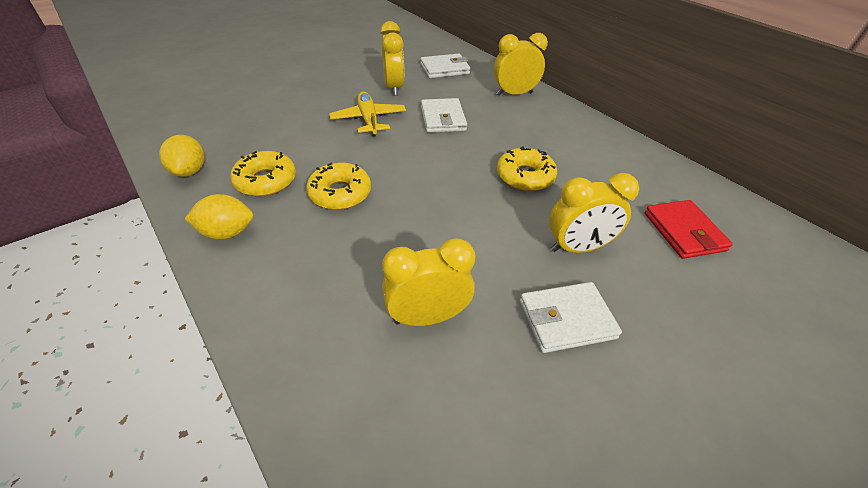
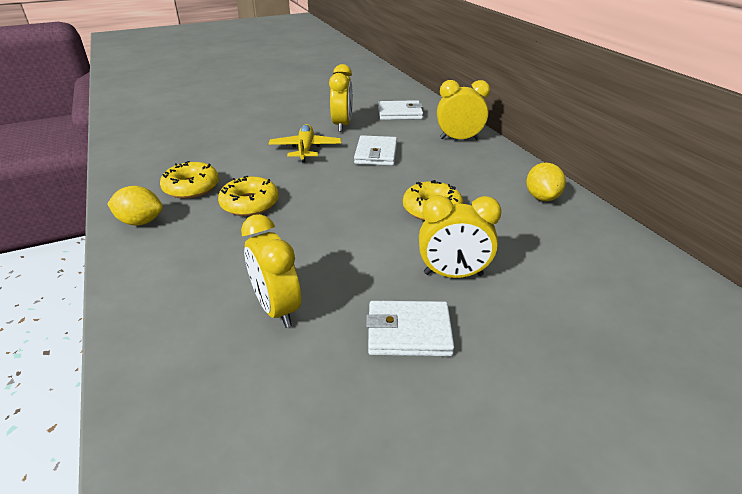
camera: 15 degrees right, 10 degrees down
(190, 171) = (134, 174): yellow lemon -> yellow lemon (542, 197)
(427, 316) = (277, 309): yellow clock -> yellow clock turned 120 degrees counterclockwise
(684, 232) = (578, 276): red wallet -> none

